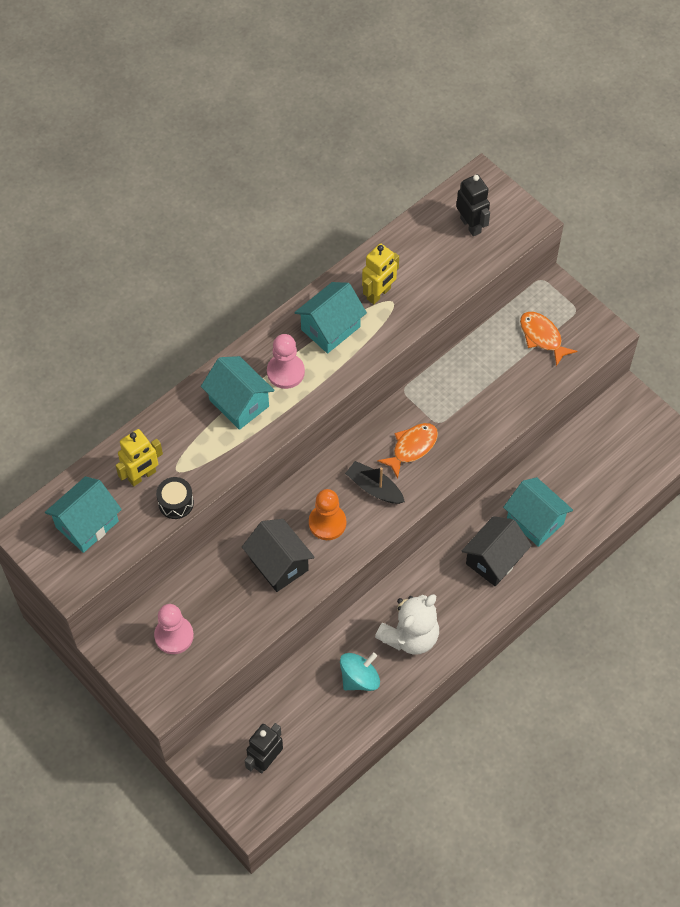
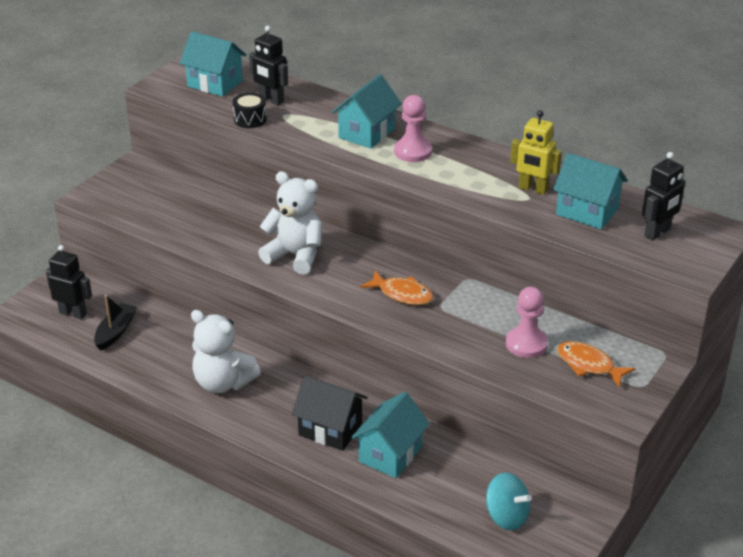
camera: 75 degrees right, 25 degrees down
(142, 476) = (271, 100): yellow robot -> black robot
(174, 636) = (153, 192): pink pawn -> pink pawn (526, 344)
(279, 564) = (241, 235): black house -> none
(327, 523) = (295, 255): orange pawn -> white teddy bear
(330, 328) = (476, 168): turquoise house -> turquoise house (587, 212)
(359, 678) = (168, 356): turquoise spinning top -> turquoise spinning top (506, 516)
(374, 488) = (345, 277): black boat -> black boat (115, 332)
(542, 337) = (588, 365): orange fish -> orange fish turned 90 degrees counterclockwise

